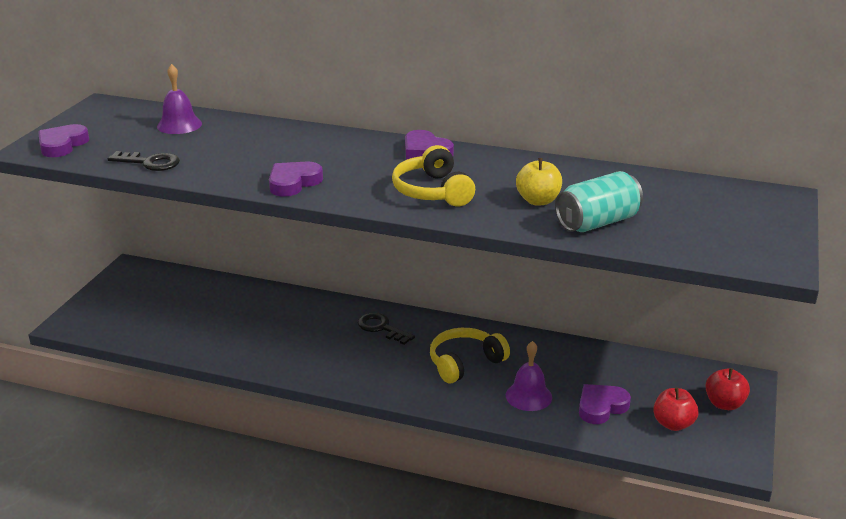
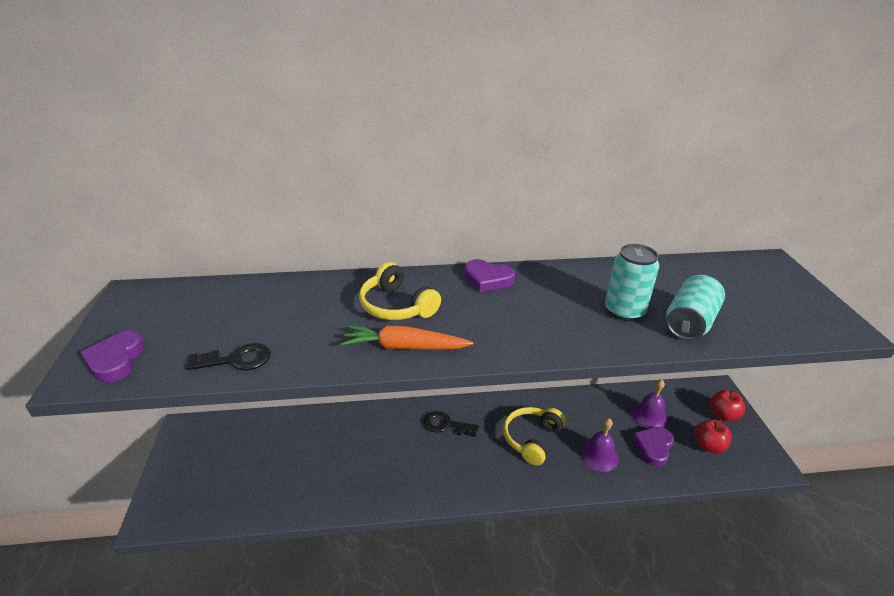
camera: 25 degrees left, 5 degrees up
(179, 125) = (234, 301): purple bell -> purple bell (649, 416)
(293, 183) = (404, 347): purple heart -> orange carrot
(432, 191) = (534, 323): yellow headphones -> yellow headphones (396, 306)
(538, 201) = (624, 311): yellow apple -> turquoise can

